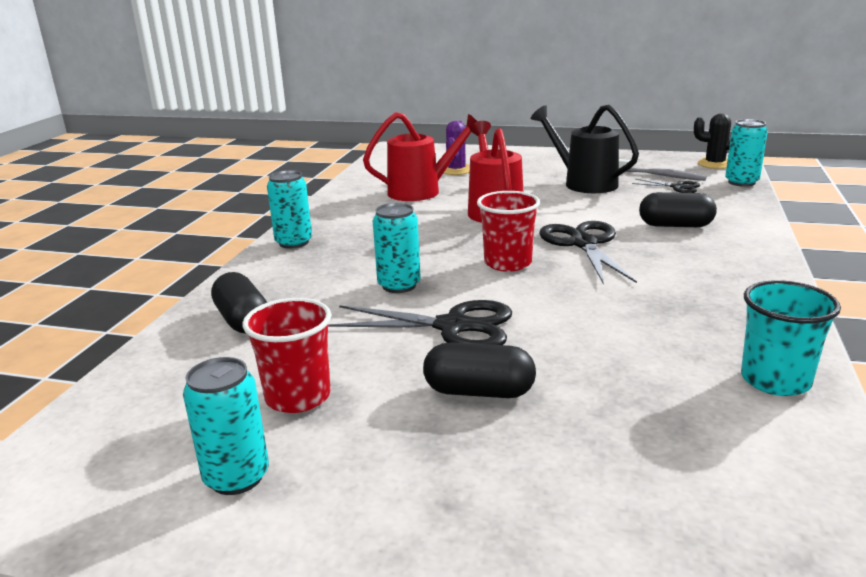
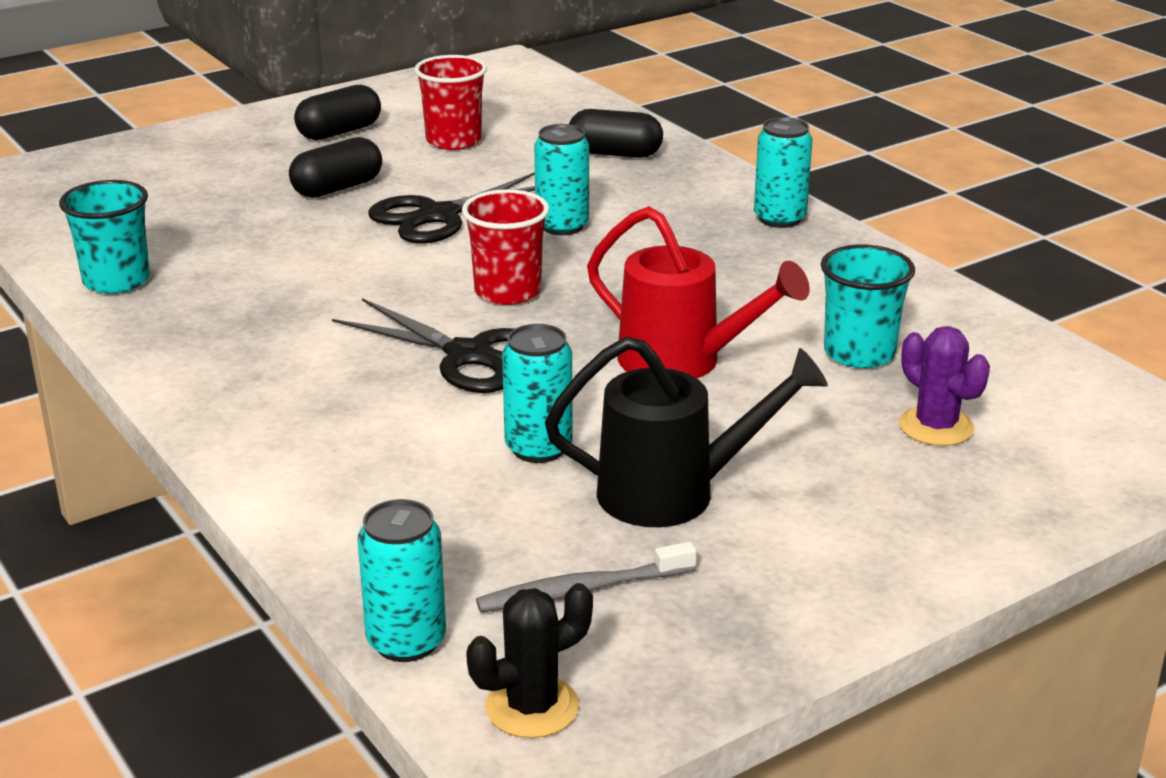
camera: 130 degrees right, 5 degrees up
(236, 477) = (403, 108): turquoise can -> turquoise can (538, 448)
(422, 191) = (859, 353): red watering can -> turquoise cup
(675, 225) = (394, 445): black capsule -> black capsule (339, 132)
(677, 187) = (504, 559): black scissors -> none

